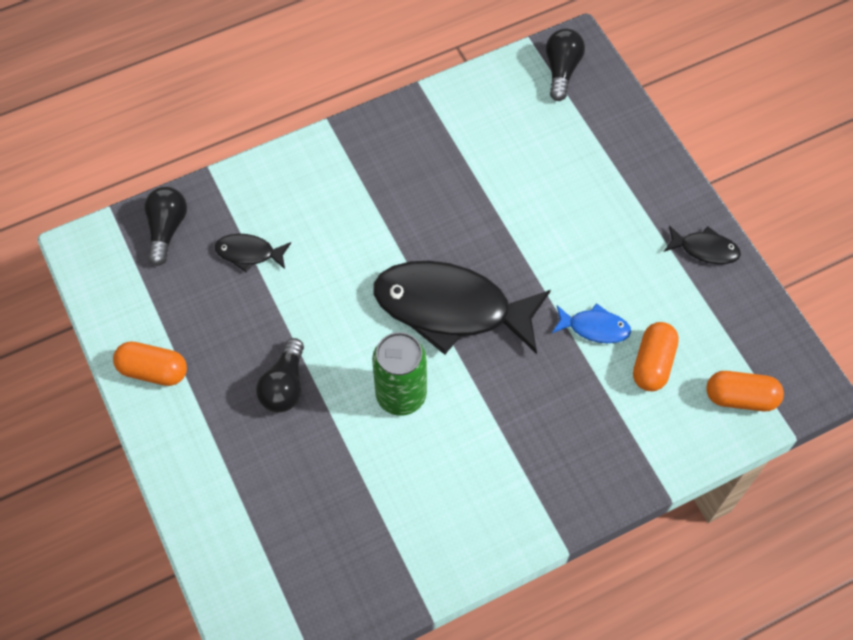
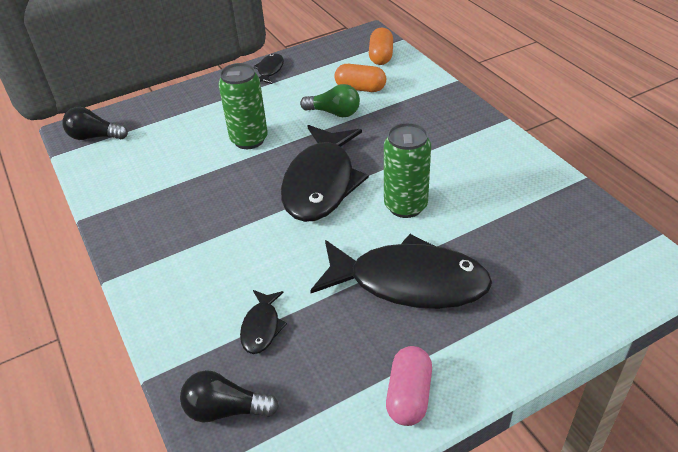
camera: 90 degrees left, 20 degrees down
(153, 370) = (408, 395): orange capsule -> pink capsule
(284, 386) = (409, 282): black light bulb -> black fish
(542, 230) = (249, 140): none -> green can
(594, 327) = (334, 113): blue fish -> green light bulb

